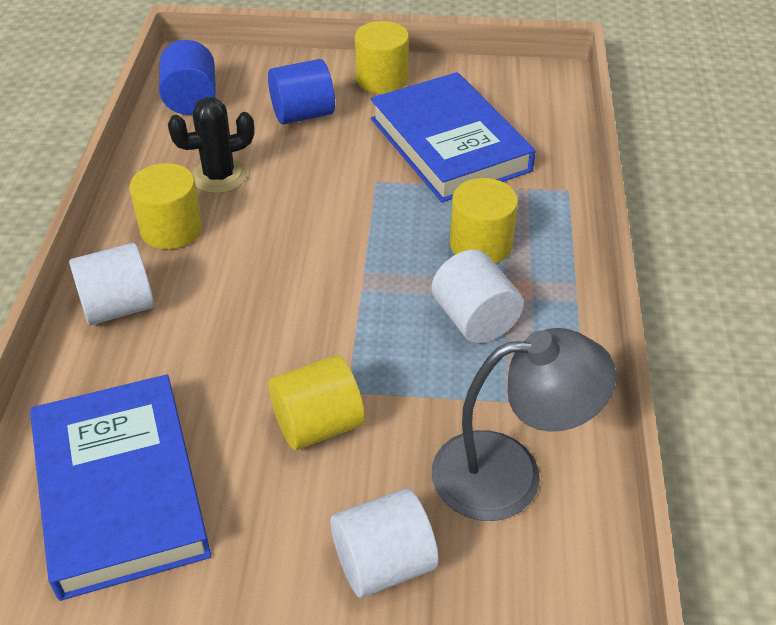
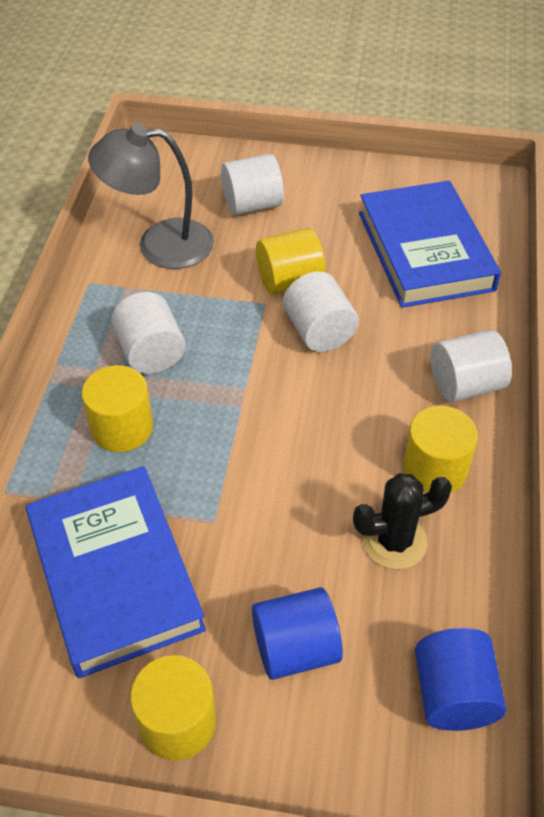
camera: 175 degrees left, 5 degrees up
(279, 357) = (319, 331): none -> white cylinder

